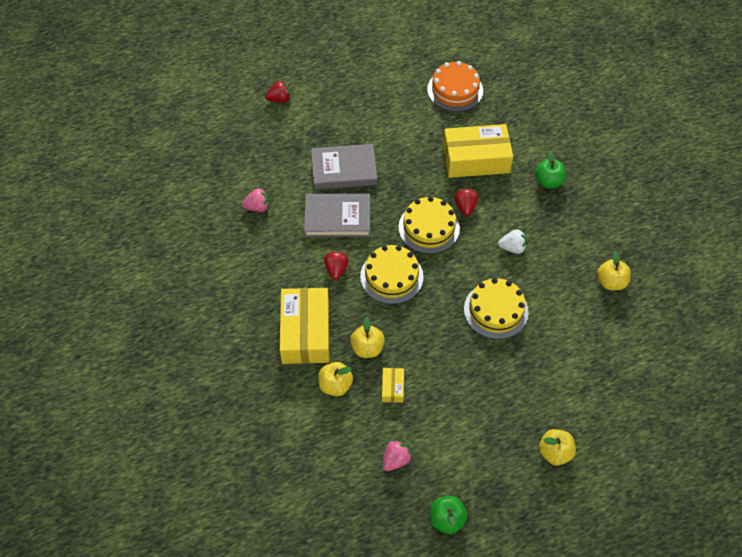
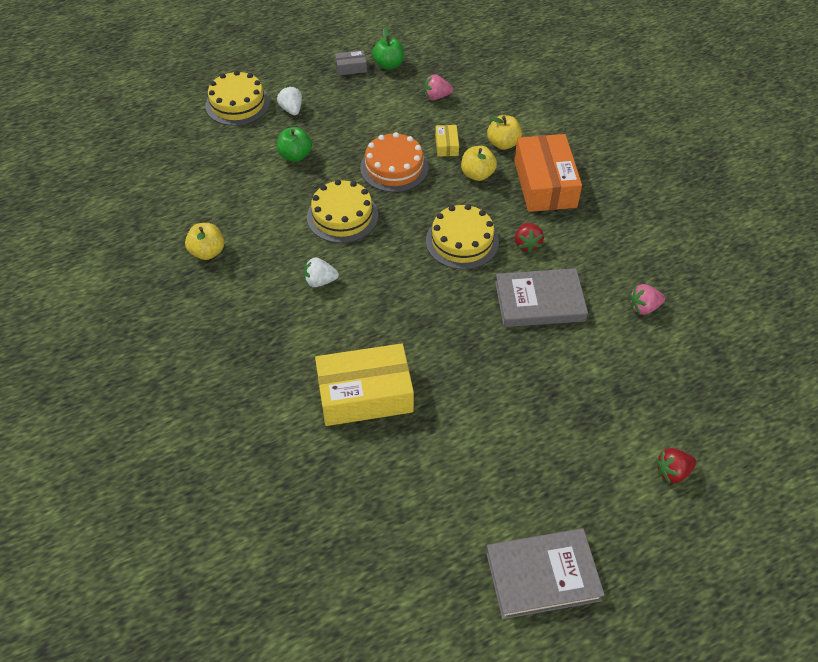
camera: 175 degrees right, 5 degrees down
(305, 332) = (545, 183): yellow box -> orange box
(344, 170) = (546, 365): grey book -> grey book (542, 575)
(396, 460) = (436, 97): pink strawberry -> pink strawberry turned 45 degrees clockwise
(429, 227) = (423, 298): yellow cake -> yellow cake (237, 104)
(455, 90) = (399, 512): orange cake -> orange cake (394, 167)
(465, 207) = (378, 326): red strawberry -> none
(491, 518) = (351, 67): none -> grey box
(548, 181) = (266, 368): green apple -> green apple (295, 156)
(555, 453) = (291, 109): yellow apple -> white strawberry

